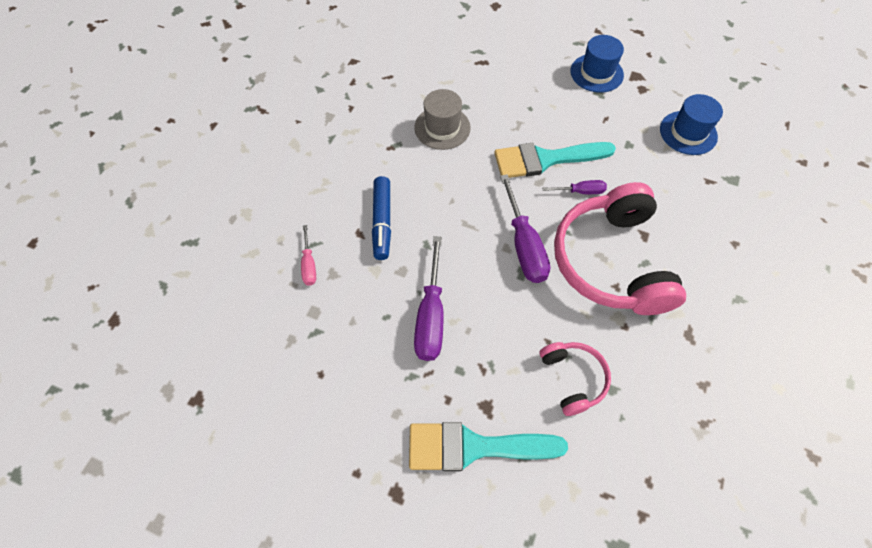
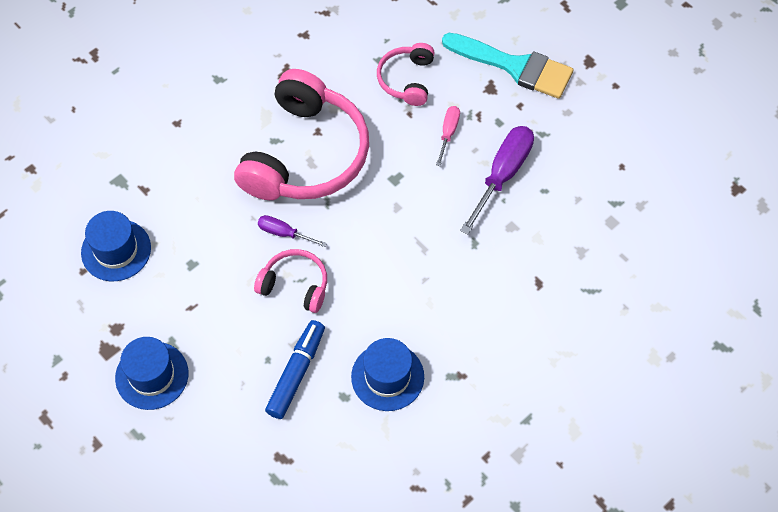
camera: 155 degrees left, 0 degrees up
(309, 264) = (602, 270): pink screwdriver -> pink screwdriver (448, 133)
(382, 222) = (509, 285): blue marker -> blue marker (296, 373)
(442, 128) = (387, 377): grey hat -> blue hat
(523, 245) = (378, 203): purple screwdriver -> none
(545, 159) = (295, 285): turquoise brush -> pink headphones

